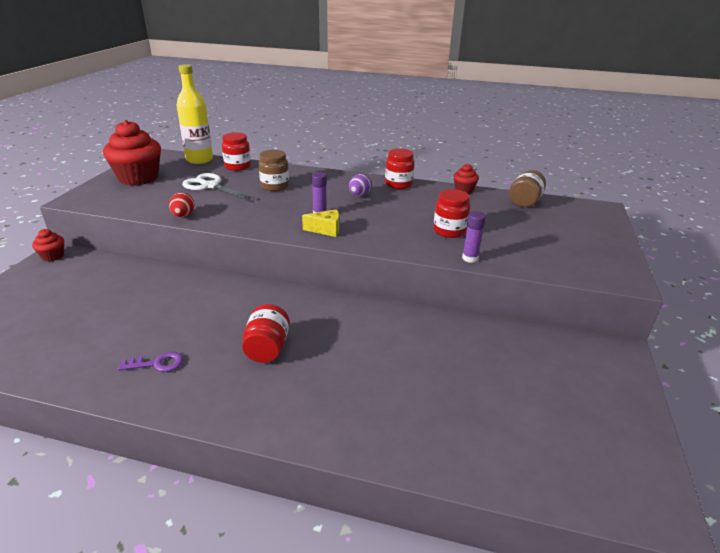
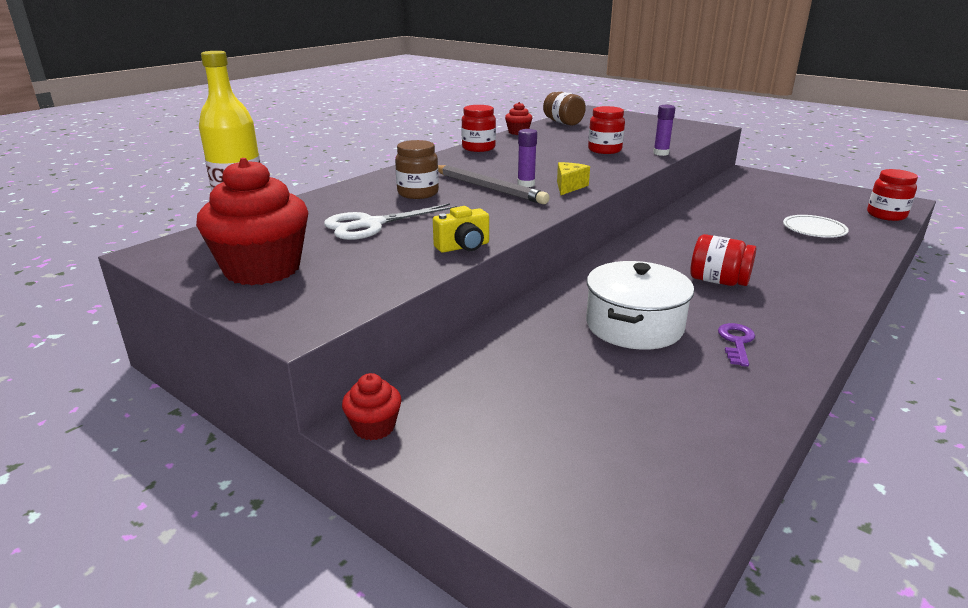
camera: 65 degrees left, 5 degrees down
(174, 315) = (634, 325): none -> white pot
(183, 216) = (463, 247): red egg -> yellow camera
(237, 166) = (315, 204): red jar -> red jar (886, 215)
(301, 203) = (488, 188): none -> grey pencil
(359, 195) = (491, 164): purple egg -> none
(446, 410) = (814, 230): none -> white plate

